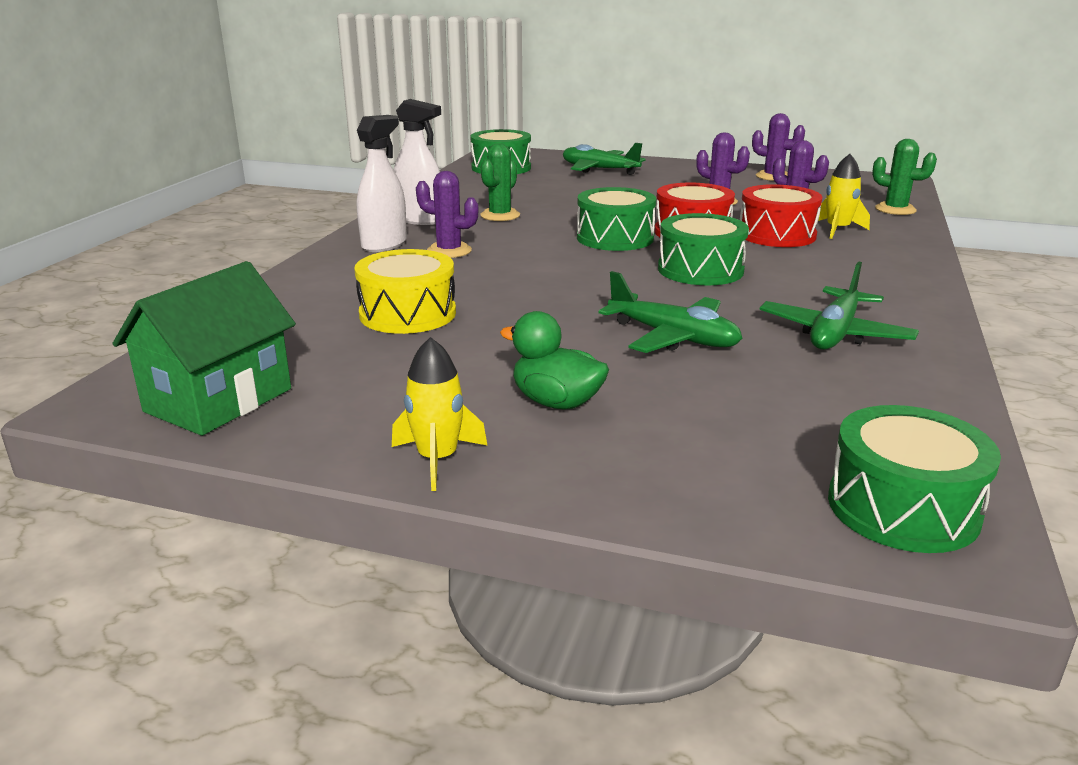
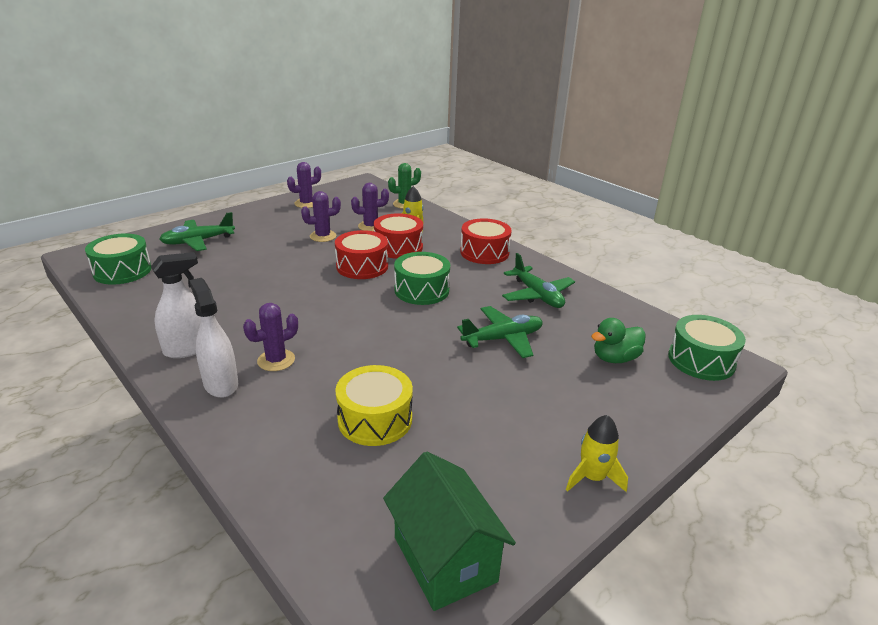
camera: 60 degrees left, 5 degrees up
(500, 215) = (232, 313): green cactus -> none
(556, 402) = (552, 409): green duck -> green duck (615, 358)
(615, 238) = (338, 292): green drum -> none
(879, 277) = (484, 252): none -> red drum

